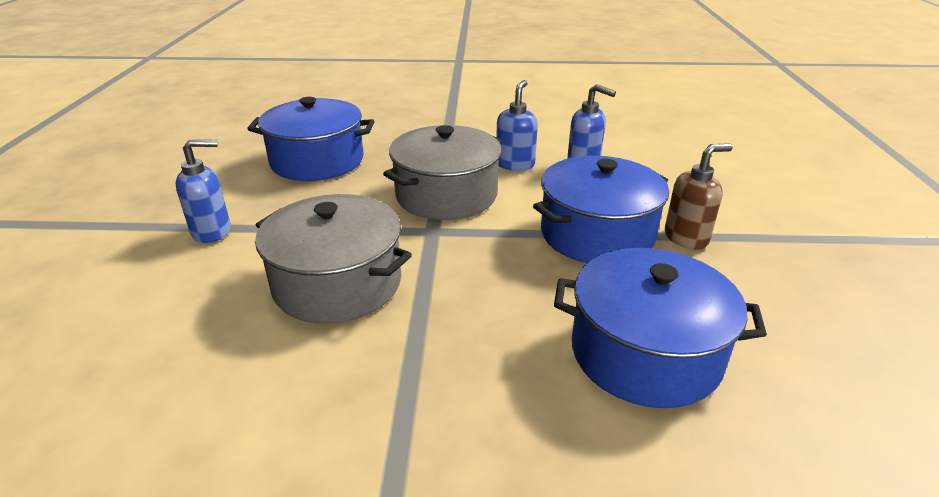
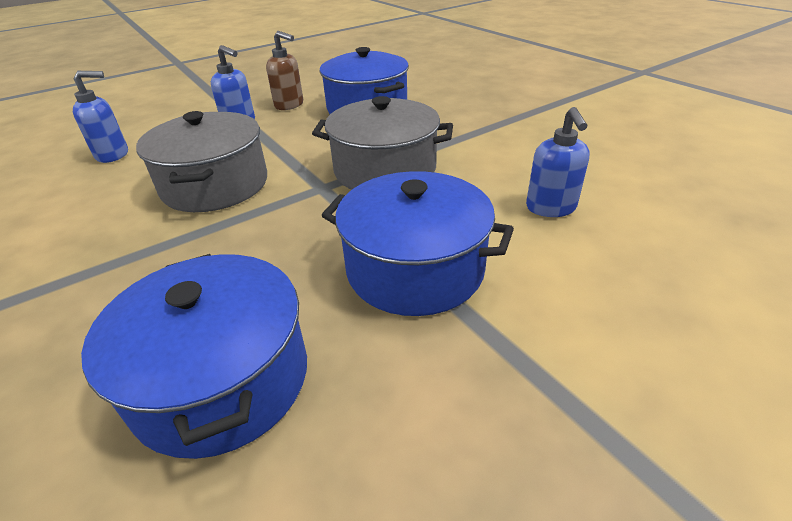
camera: 55 degrees right, 5 degrees up
(515, 164) = (487, 175): blue soap dispenser -> blue soap dispenser (113, 155)
(686, 238) = (485, 336): brown soap dispenser -> brown soap dispenser (289, 105)

